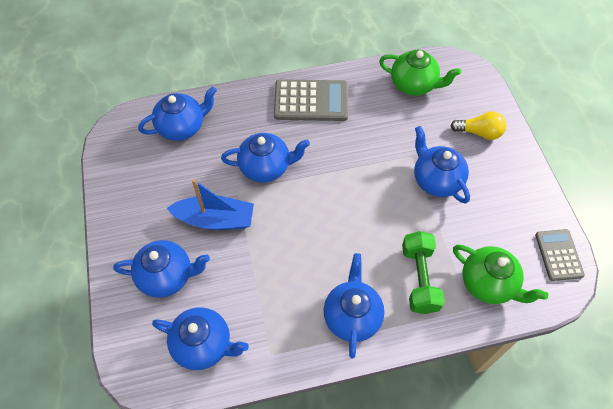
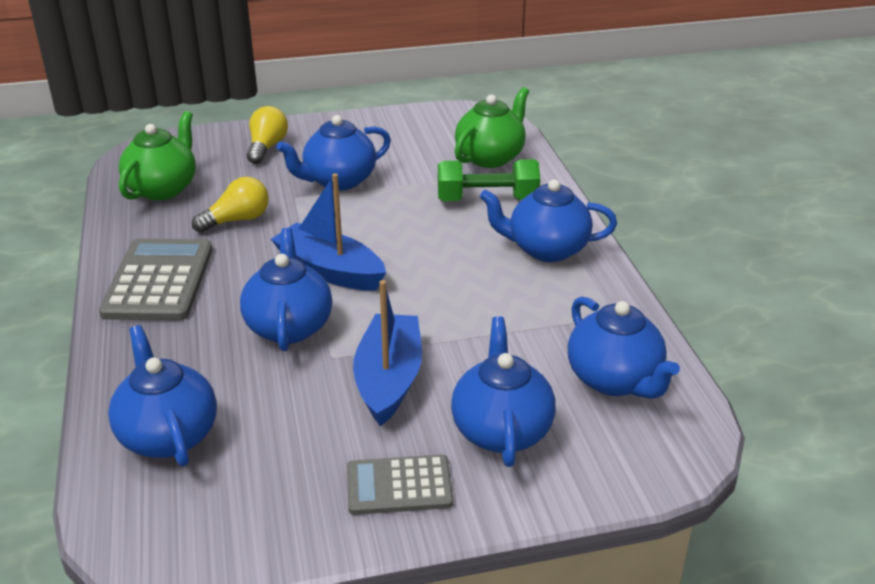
camera: 90 degrees left, 25 degrees down
(204, 345) = (615, 380): blue teapot -> blue teapot turned 135 degrees clockwise
(322, 183) = (330, 270): none -> blue boat
(378, 128) = (237, 220): none -> yellow light bulb
(558, 255) = (451, 116): grey calculator -> grey calculator (399, 486)

